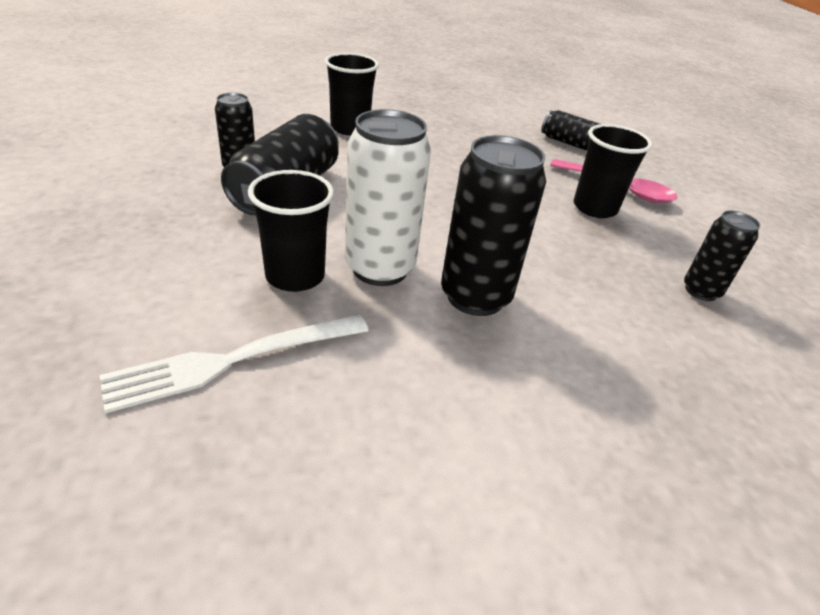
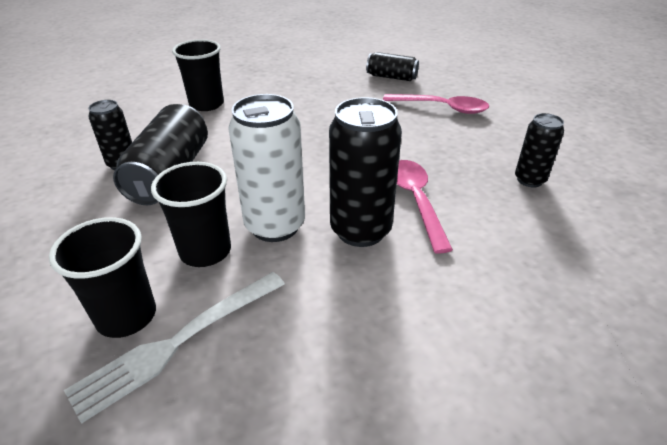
camera: 10 degrees left, 0 degrees up
(552, 281) = (416, 201): none -> pink spoon
(595, 208) = (429, 129): black cup -> black cup (126, 316)

